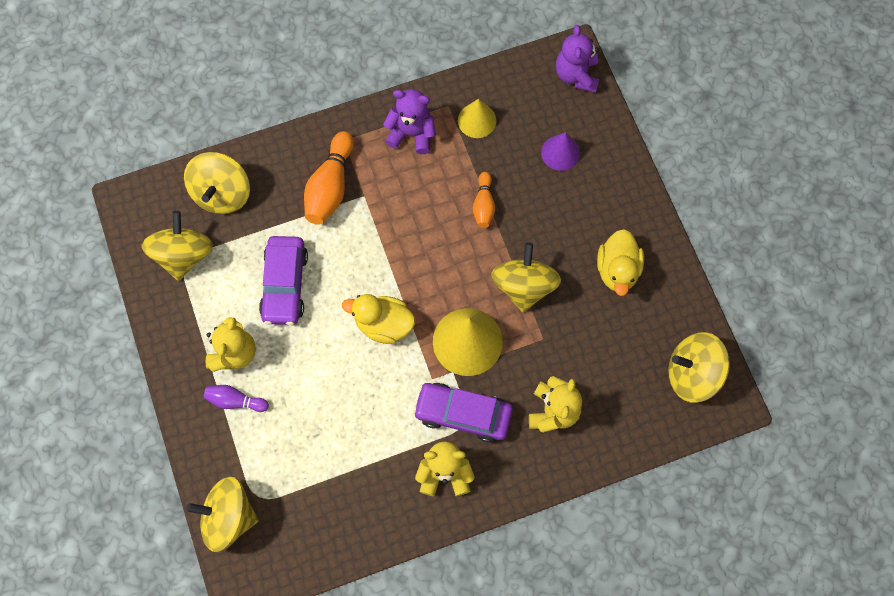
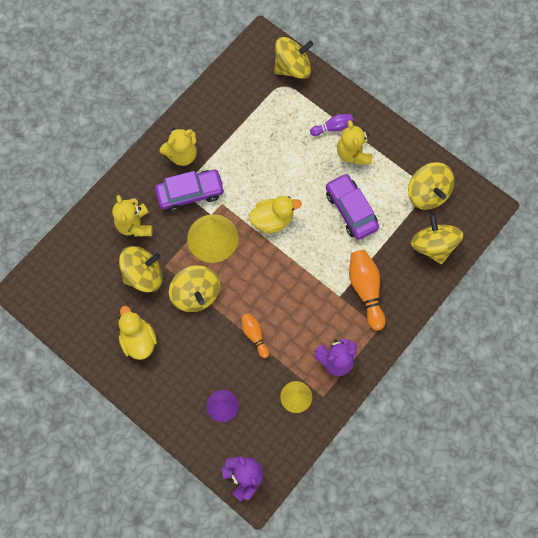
camera: 150 degrees right, 0 degrees up
(692, 373) = (55, 296): yellow spinning top -> yellow spinning top (144, 275)

